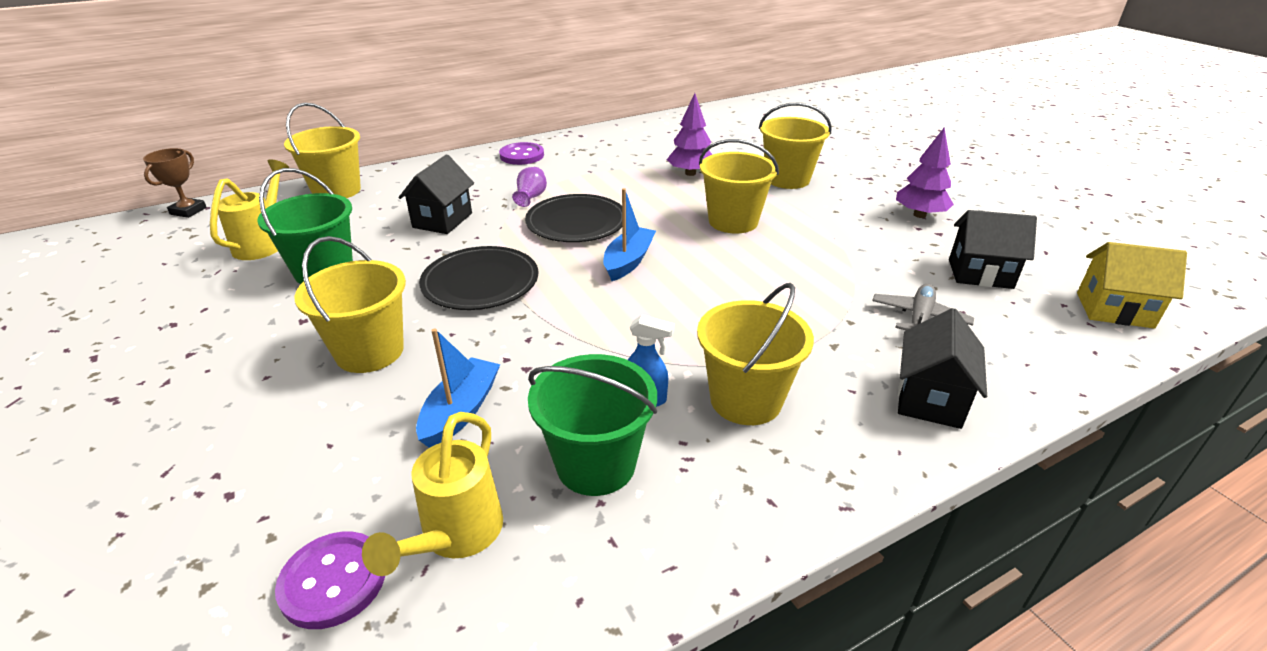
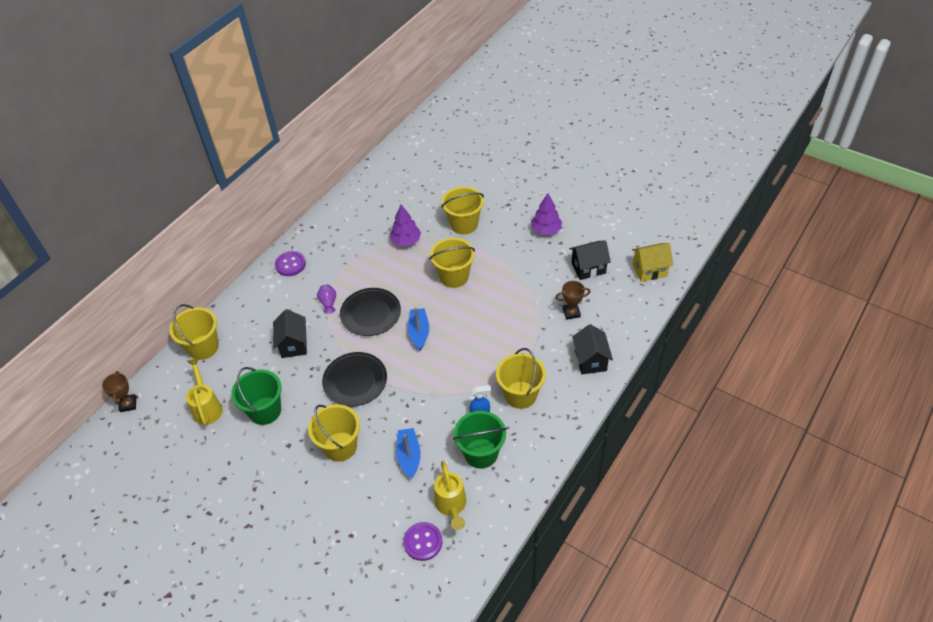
camera: 25 degrees left, 15 degrees up
(919, 318) = (571, 313): grey plane -> brown trophy

